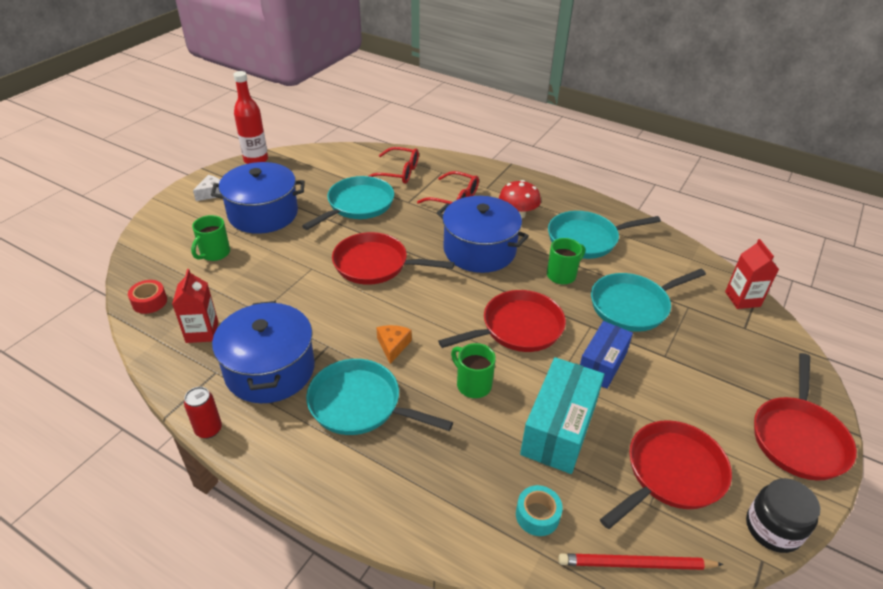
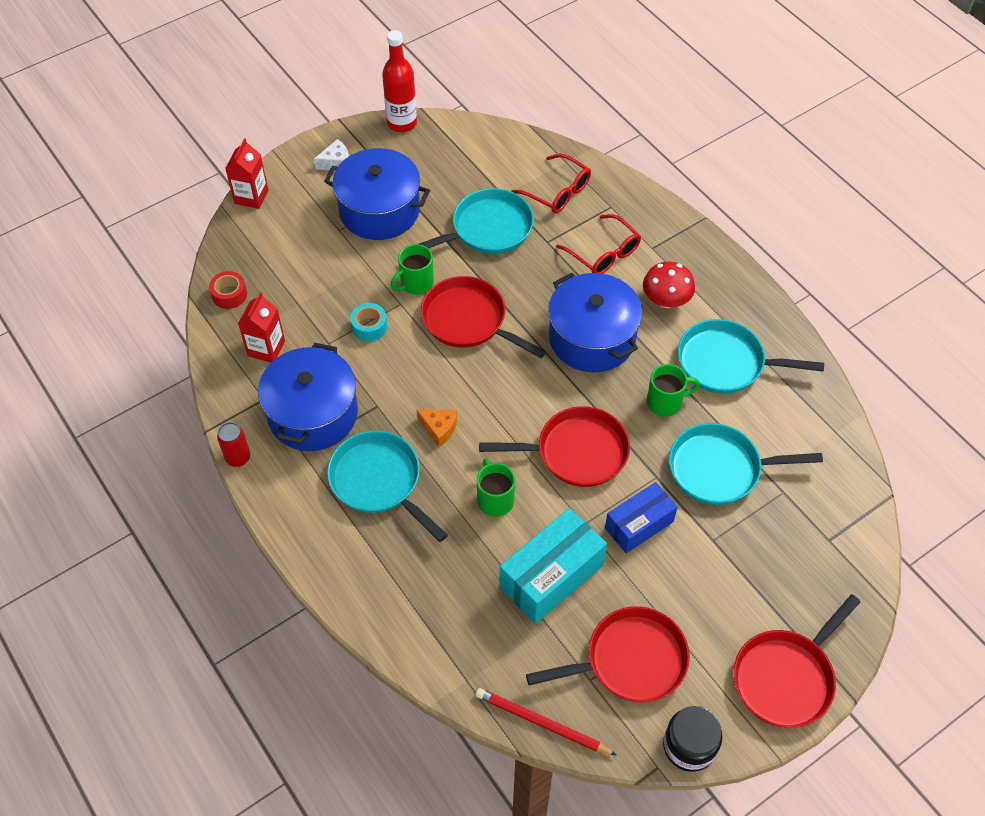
camera: 25 degrees right, 15 degrees up
(214, 253) = (310, 251): green mug -> green mug (415, 284)
(393, 346) = (439, 428): orange cheese -> orange cheese turned 90 degrees clockwise
(537, 515) = (482, 648): turquoise tape -> turquoise tape (369, 326)
(742, 299) = (855, 505): red carton -> red carton (251, 197)

